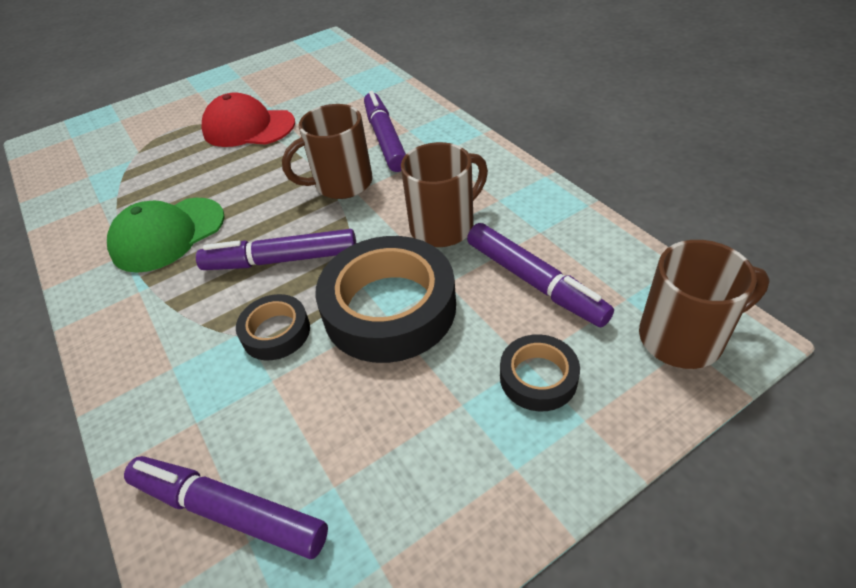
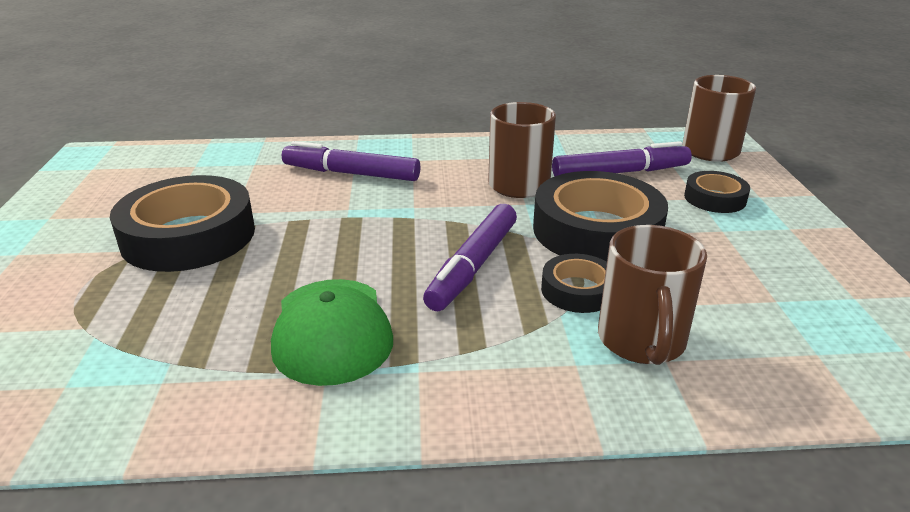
camera: 65 degrees left, 15 degrees down
(229, 511) = (783, 358): purple marker -> none
(248, 127) = (188, 236): red cap -> black tape
(341, 184) = (392, 210): brown mug -> brown mug (642, 342)

